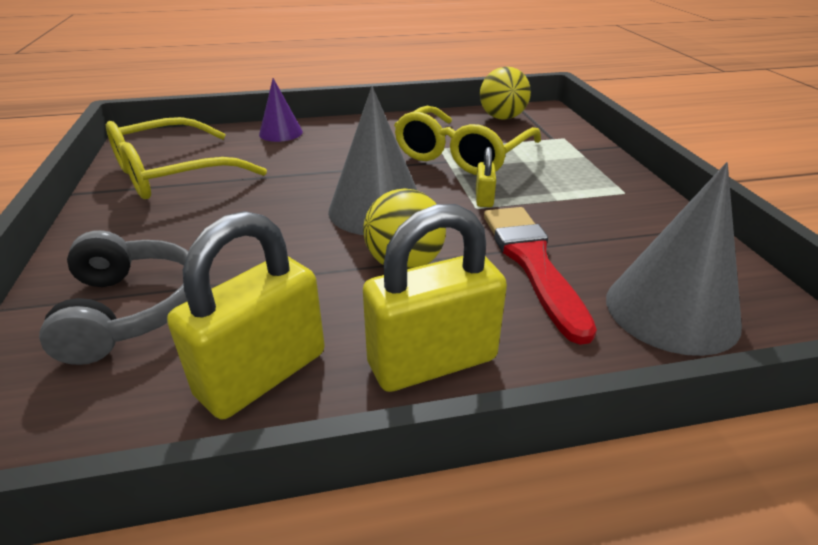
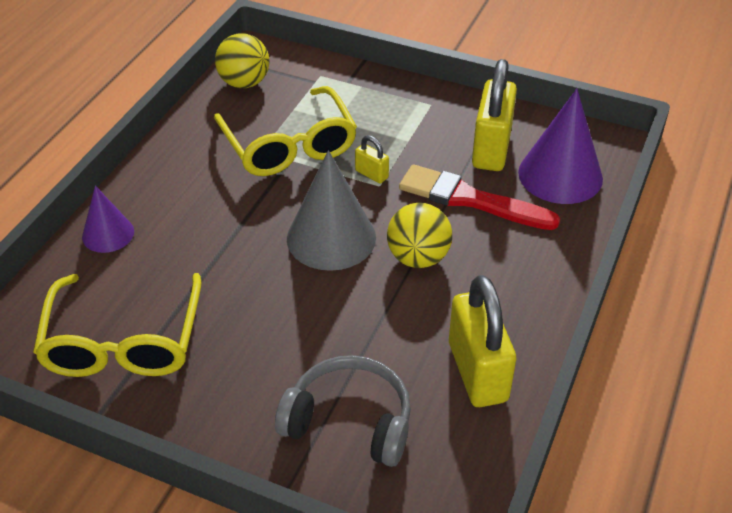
camera: 55 degrees left, 10 degrees up
(432, 361) = (524, 293): yellow padlock -> yellow padlock (491, 149)
(671, 310) = (560, 175): grey cone -> purple cone

